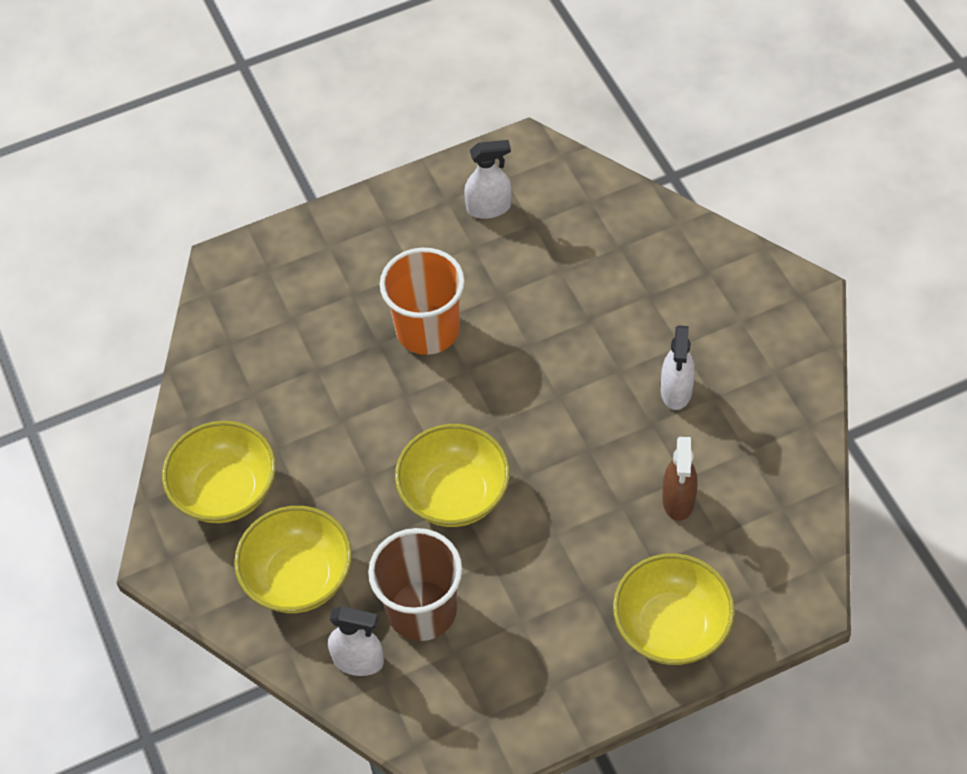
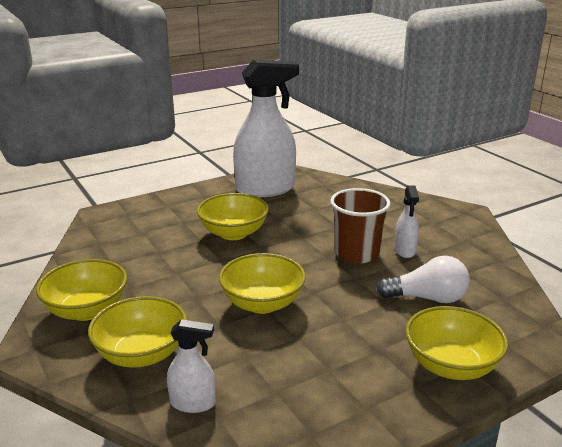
camera: 10 degrees left, 30 degrees down
(422, 610) = (245, 367): brown cup -> brown cup (356, 253)
(428, 330) = (233, 233): orange cup -> yellow bowl
(489, 208) = (265, 189): white spray bottle -> white spray bottle, size x2.21
(678, 500) = (427, 298): brown spray bottle -> white light bulb

